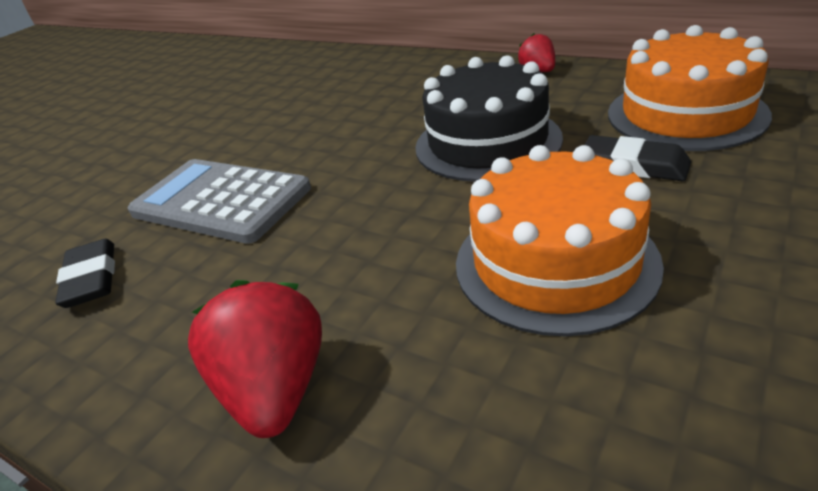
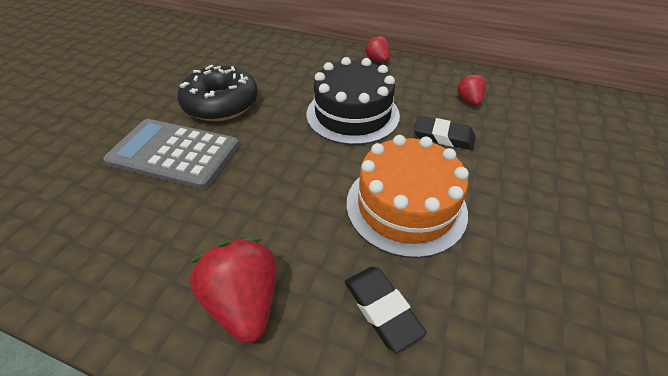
camera: 15 degrees left, 10 degrees up
(92, 278) = (87, 217): black eraser -> black eraser (382, 309)
(297, 139) = (221, 104): none -> black donut
(685, 114) = (469, 100): orange cake -> red strawberry

